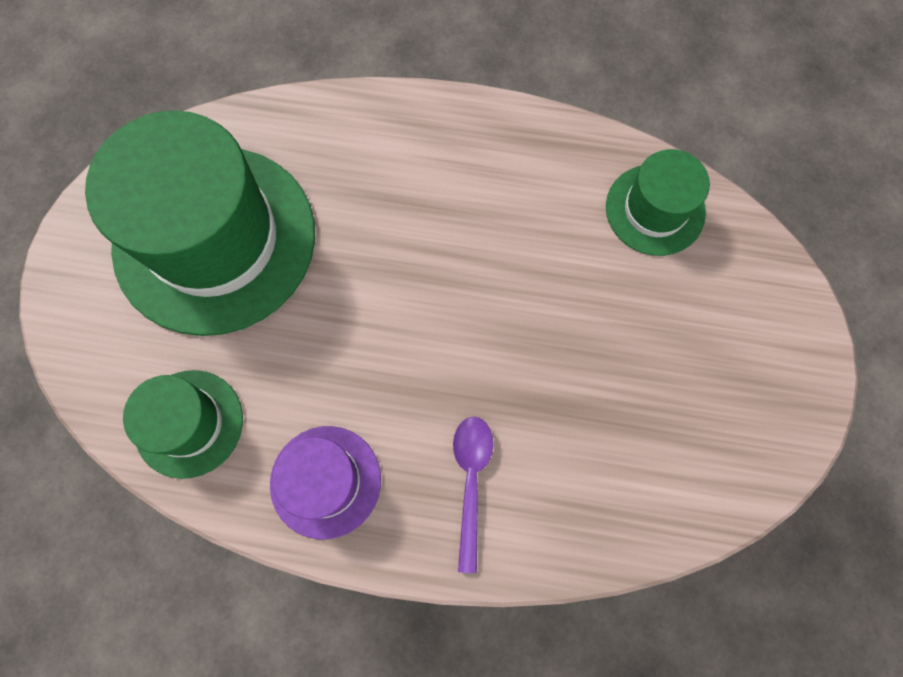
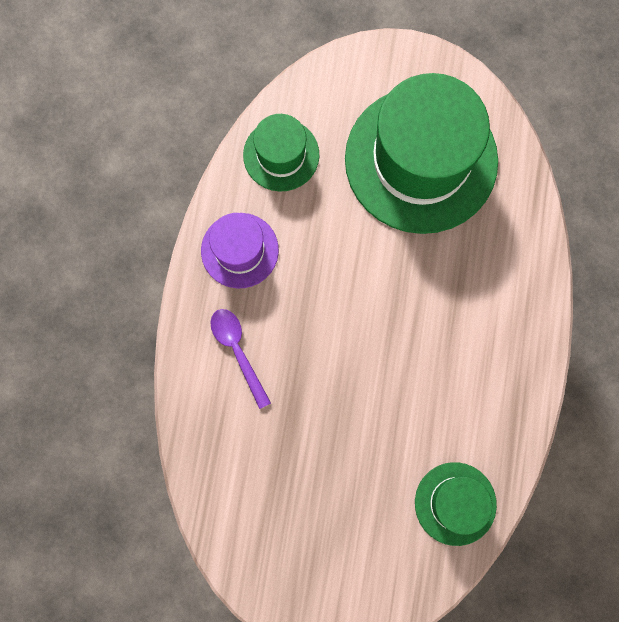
camera: 90 degrees right, 5 degrees up
(471, 481) = (238, 351): purple spoon -> purple spoon turned 120 degrees counterclockwise

